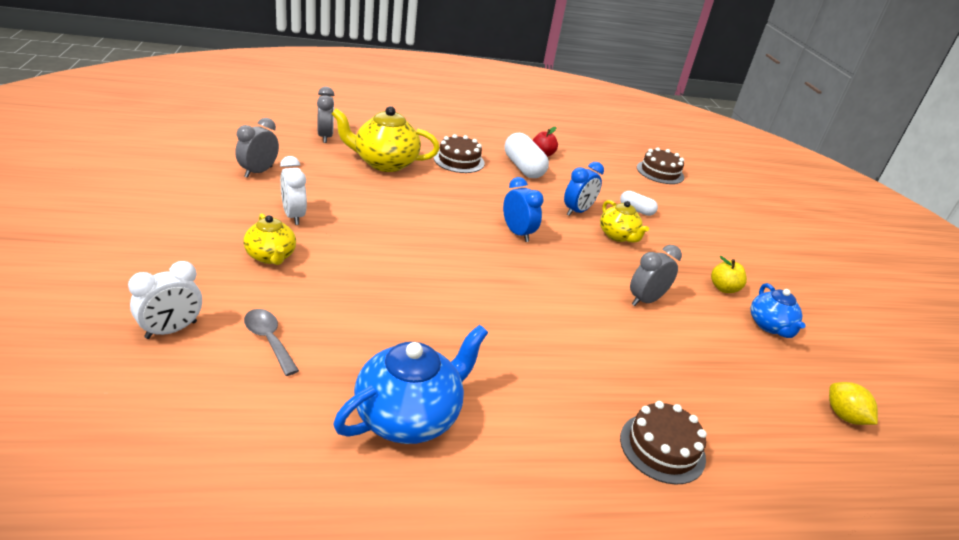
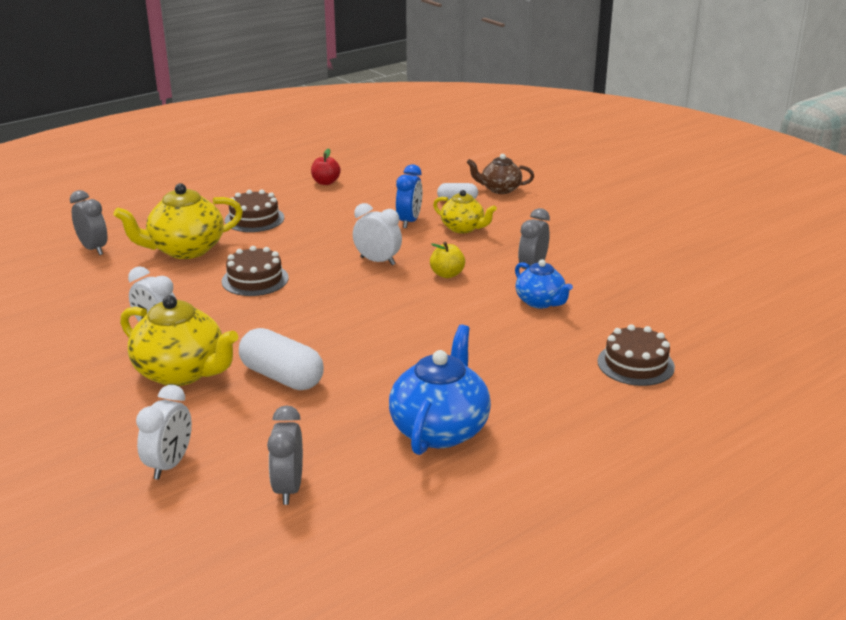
camera: 25 degrees left, 5 degrees down
(258, 172) = (69, 308): grey clock -> grey clock (288, 488)
(269, 340) = (264, 432): grey spoon -> none
(271, 256) = (182, 372): yellow teapot -> yellow teapot, size x1.66
(517, 233) = (377, 261): blue clock -> white clock
(523, 168) = (321, 202): white capsule -> white capsule (282, 377)
(660, 172) = (445, 158): brown cake -> brown cake (255, 279)
(683, 216) = (500, 189): none -> brown teapot
(723, 288) = (582, 235): yellow apple -> yellow apple (447, 274)
(770, 326) = (638, 249): blue teapot -> blue teapot (540, 302)
(844, 416) = (735, 289): yellow lemon -> none

